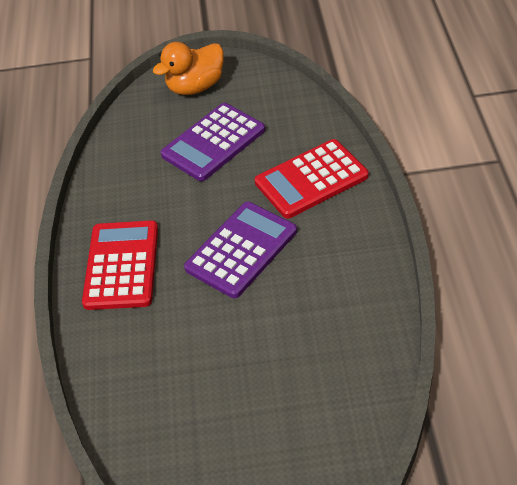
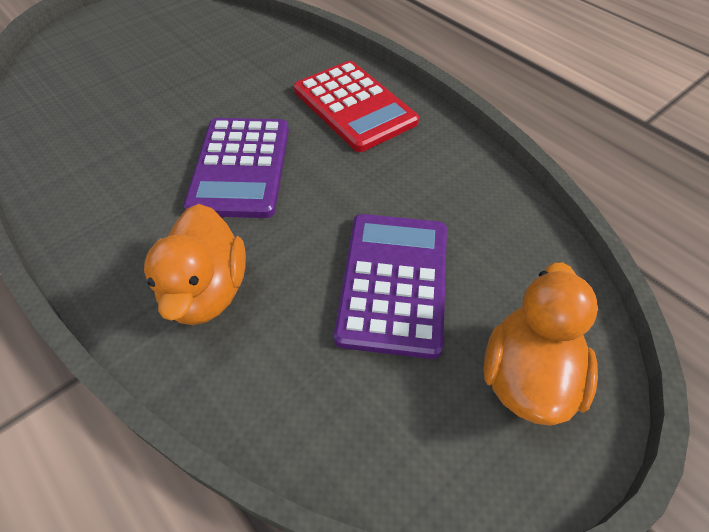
camera: 140 degrees right, 5 degrees up
(311, 179) = (206, 291): red calculator -> orange duck

